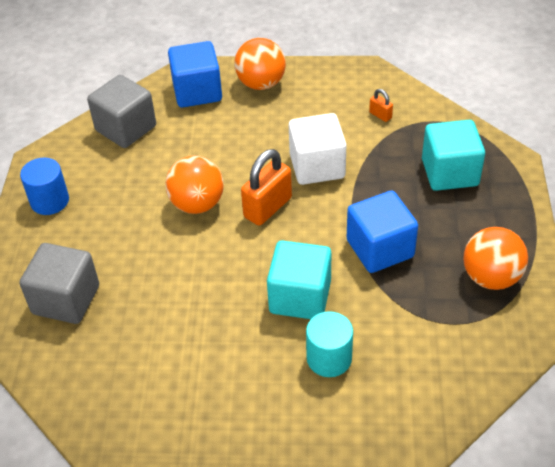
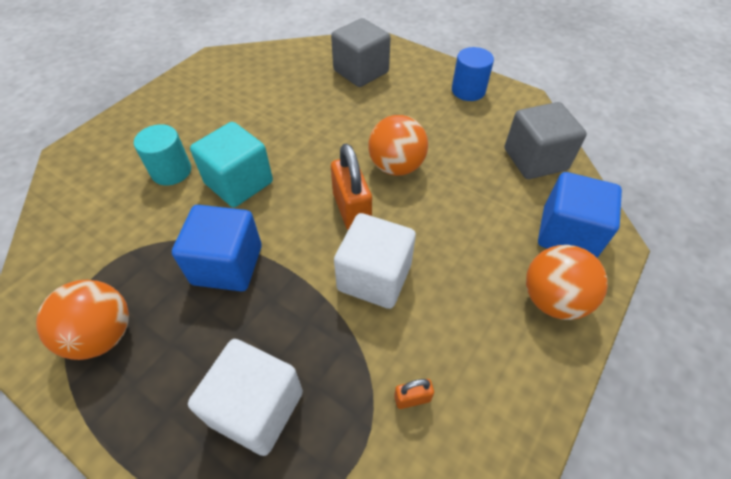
camera: 120 degrees right, 5 degrees up
(449, 172) = (257, 408): turquoise cube -> white cube

